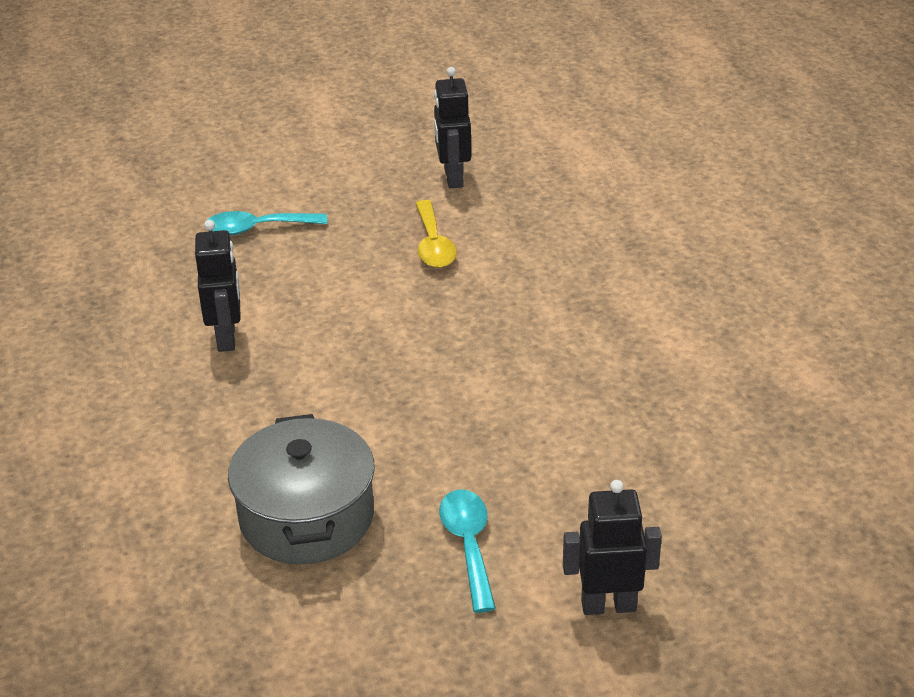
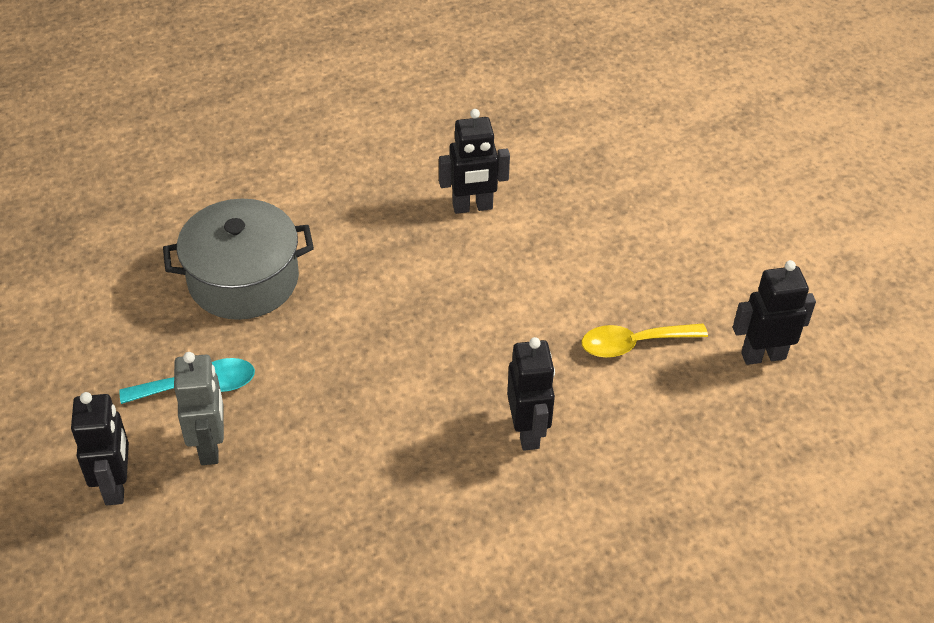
camera: 85 degrees right, 10 degrees up
(257, 228) = (641, 209): turquoise spoon -> none
(535, 311) = (528, 432): none -> black robot
(553, 530) = (210, 446): none -> grey robot

